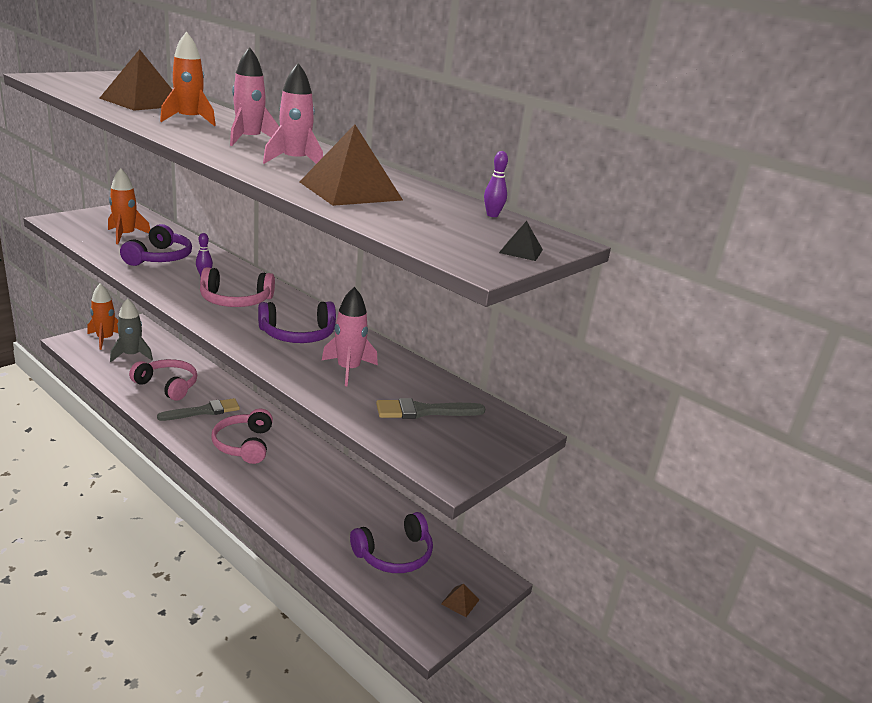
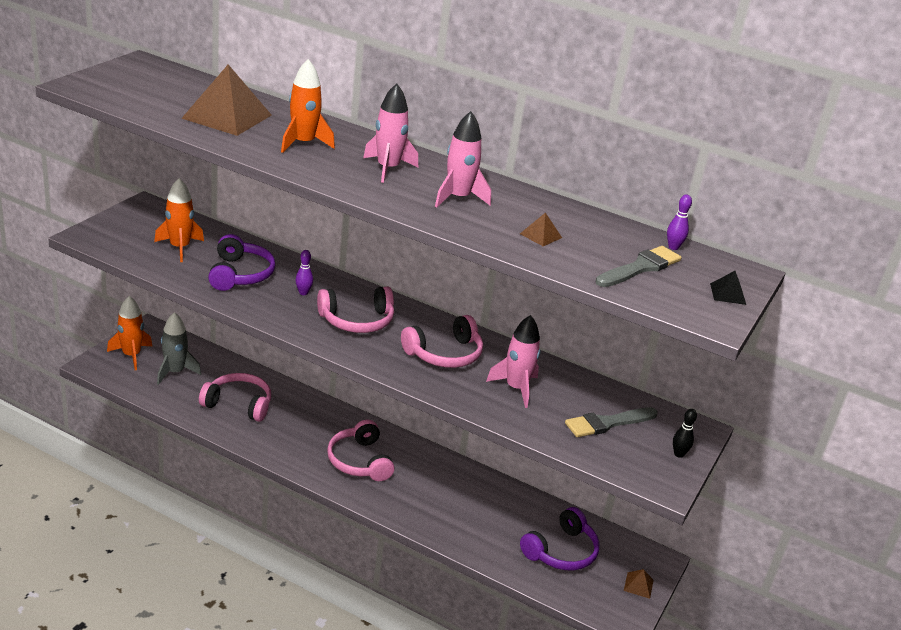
camera: 15 degrees left, 5 degrees up
(203, 411) = (295, 429): grey brush -> grey brush (640, 268)
(298, 334) = (444, 354): purple headphones -> pink headphones
(350, 191) = (540, 235): brown pyramid -> brown pyramid, size x0.42
(485, 449) = (679, 454): none -> black bowling pin

